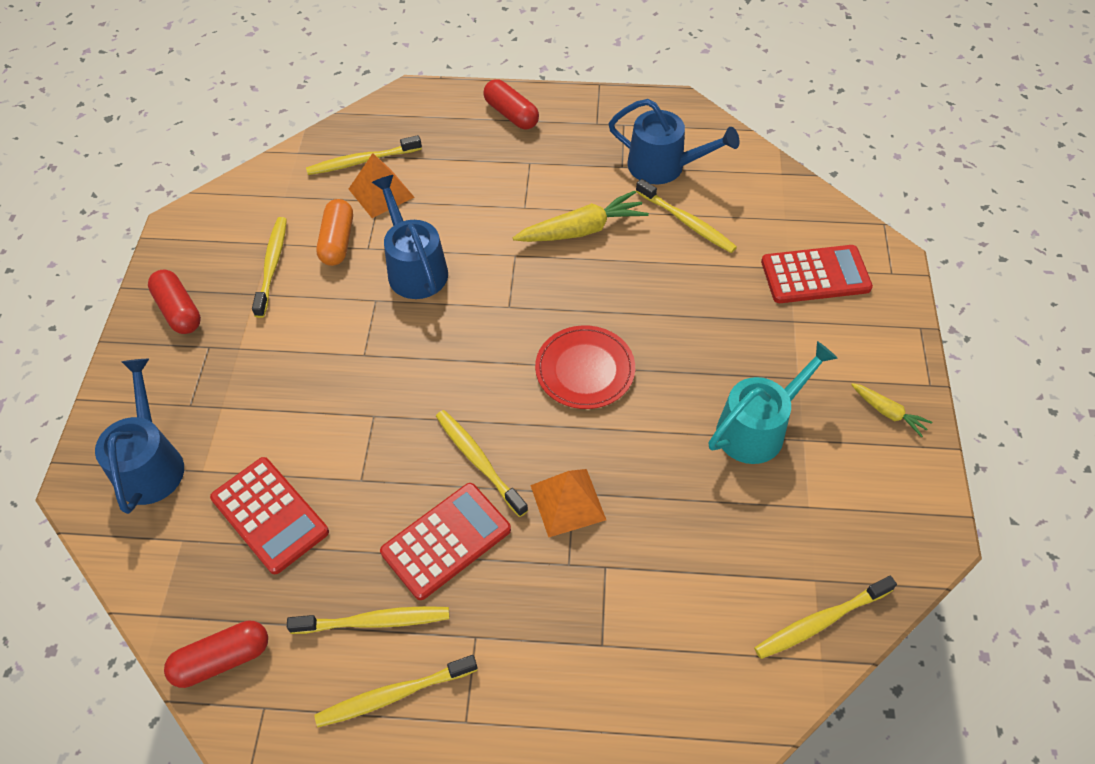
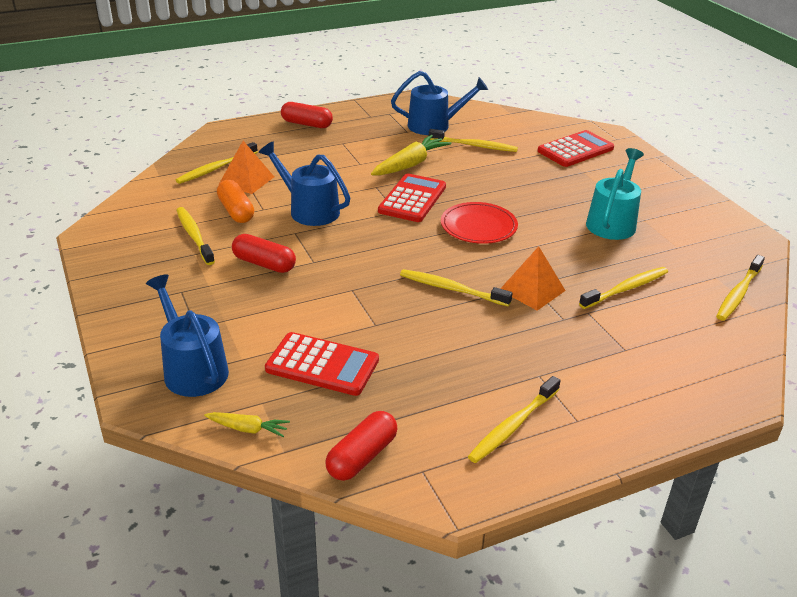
camera: 30 degrees left, 20 degrees down
(178, 310) = (136, 279): red capsule -> red capsule (264, 264)
(374, 621) = (459, 393): yellow toothbrush -> yellow toothbrush (625, 289)
(446, 541) = (469, 335): red calculator -> red calculator (412, 199)
(888, 412) = (677, 195): yellow carrot -> yellow carrot (248, 429)

